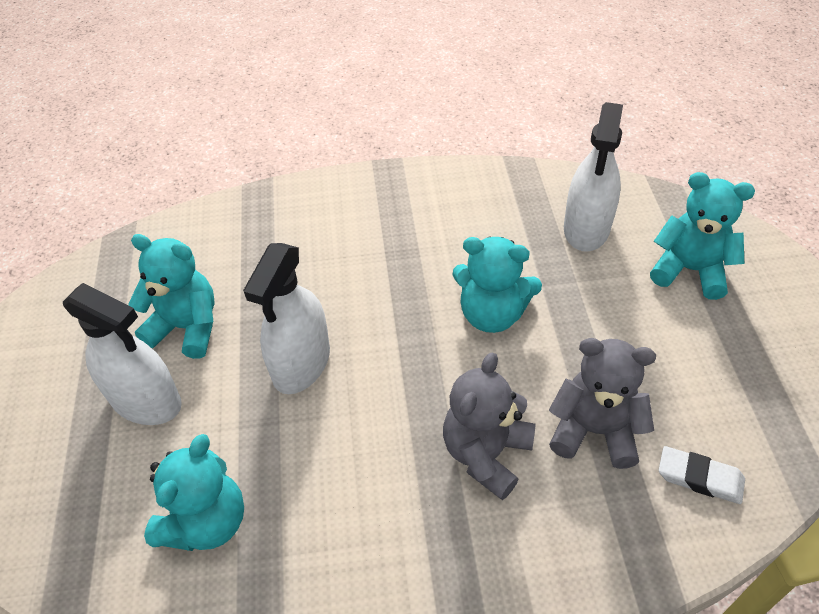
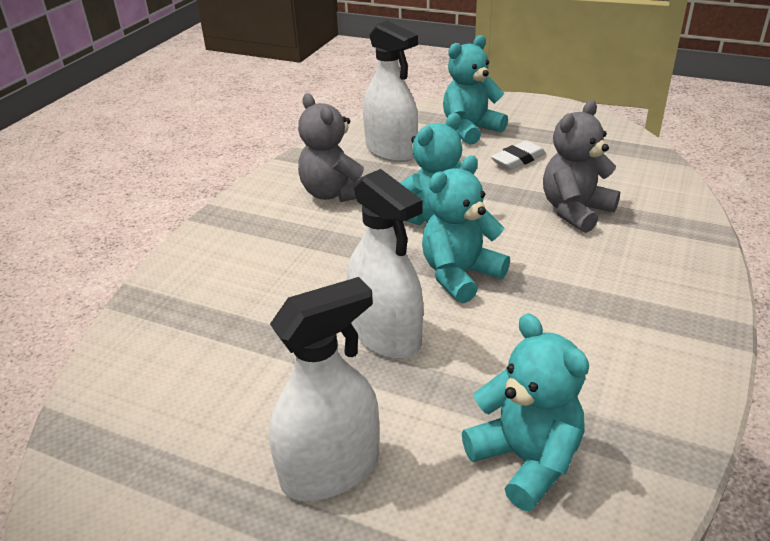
camera: 60 degrees left, 15 degrees down
(187, 327) = (259, 405): turquoise teddy bear -> turquoise teddy bear (460, 275)
(486, 454) = (562, 264): grey teddy bear -> grey teddy bear (334, 193)
(699, 478) = (640, 187): white eraser -> white eraser (518, 159)

